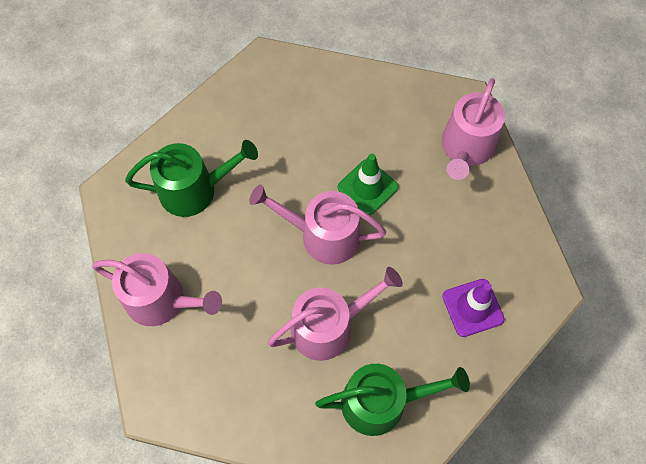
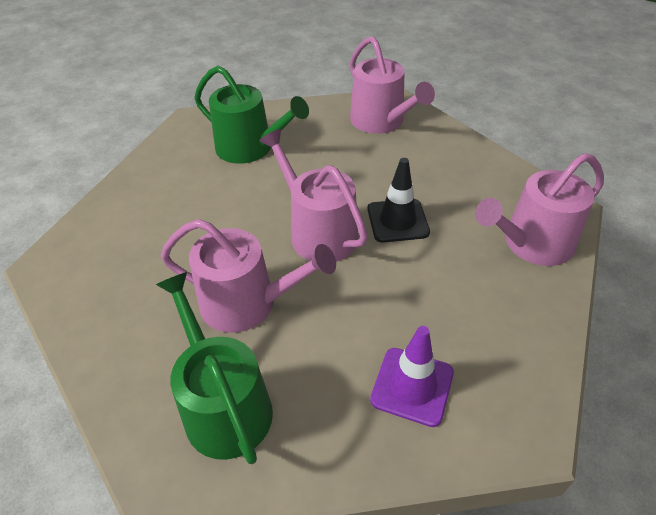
camera: 40 degrees right, 20 degrees down
(162, 300) = (142, 200): pink watering can -> pink watering can (381, 121)
(367, 187) = (397, 221): green traffic cone -> black traffic cone
(381, 402) = (224, 405): green watering can -> green watering can turned 150 degrees counterclockwise

